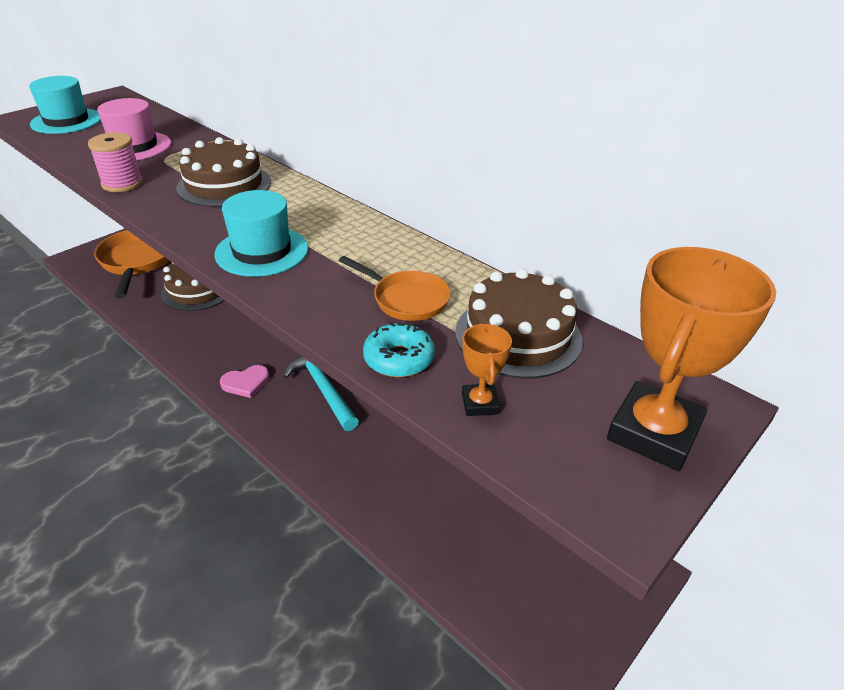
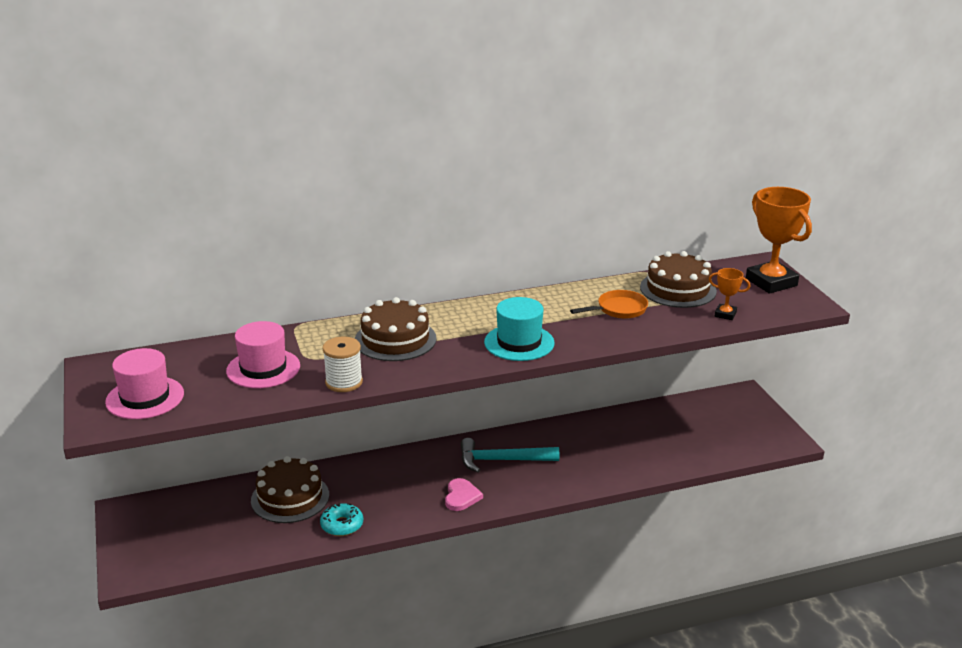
camera: 60 degrees left, 10 degrees down
(66, 121) = (145, 398): turquoise hat -> pink hat
(122, 183) = (344, 382): pink spool -> white spool
(137, 261) = (189, 528): orange pan -> none
(398, 359) = (674, 325): turquoise donut -> turquoise donut (342, 525)

